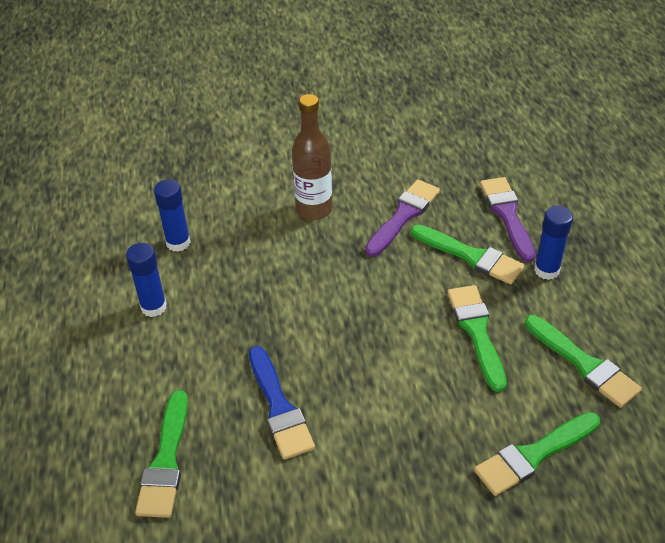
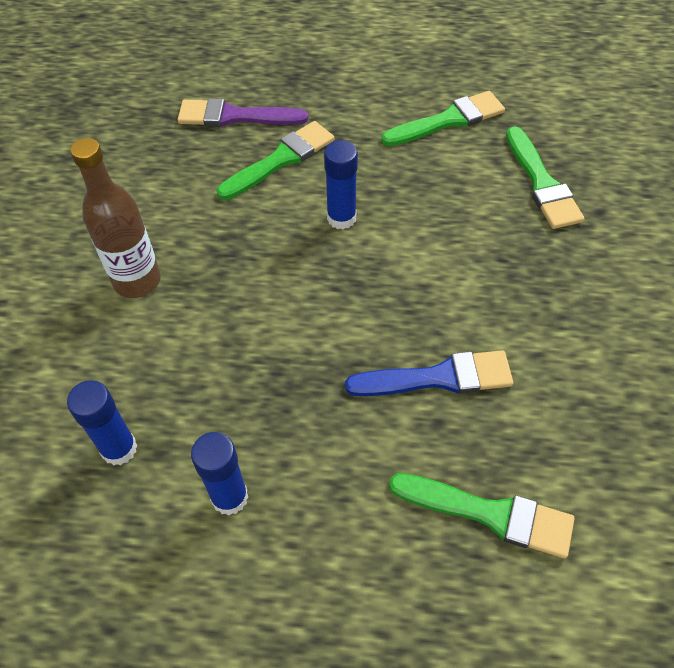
camera: 75 degrees left, 10 degrees up
(403, 215) = (192, 199): purple brush -> none
(476, 331) = (385, 183): green brush -> none
(546, 270) = (324, 110): blue glue stick -> blue glue stick (341, 218)

